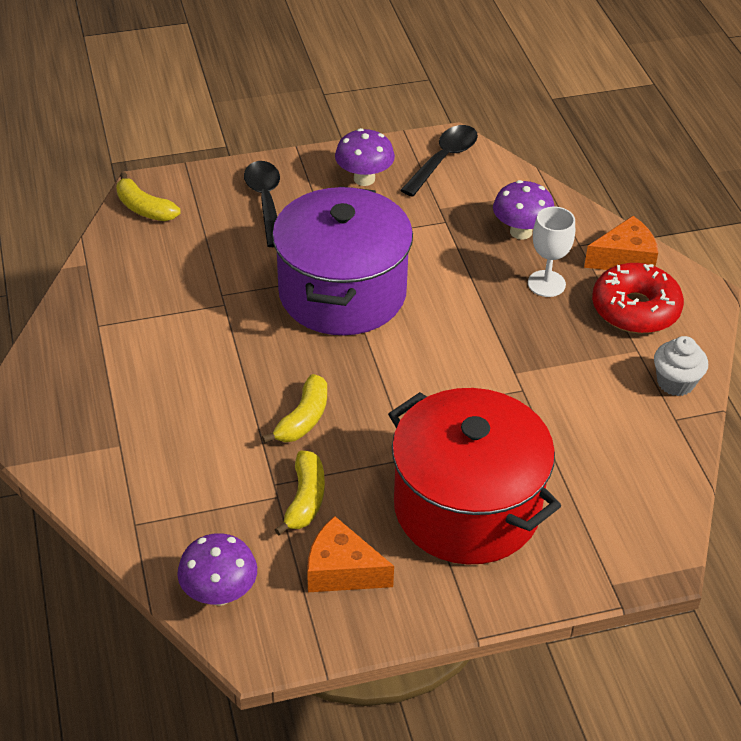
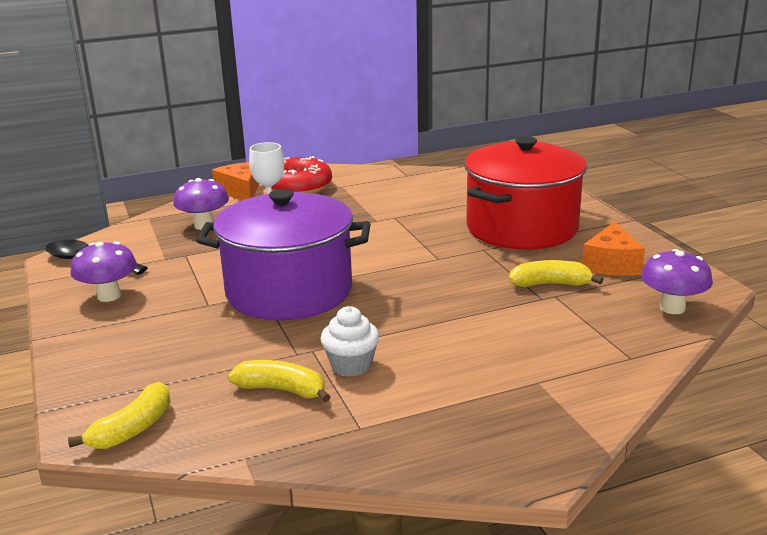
camera: 95 degrees left, 20 degrees down
(265, 201) = (135, 346): black spoon -> none
(303, 419) = (460, 294): yellow banana -> yellow banana (282, 390)
(675, 382) = (372, 175): white cupcake -> white cupcake (351, 365)

